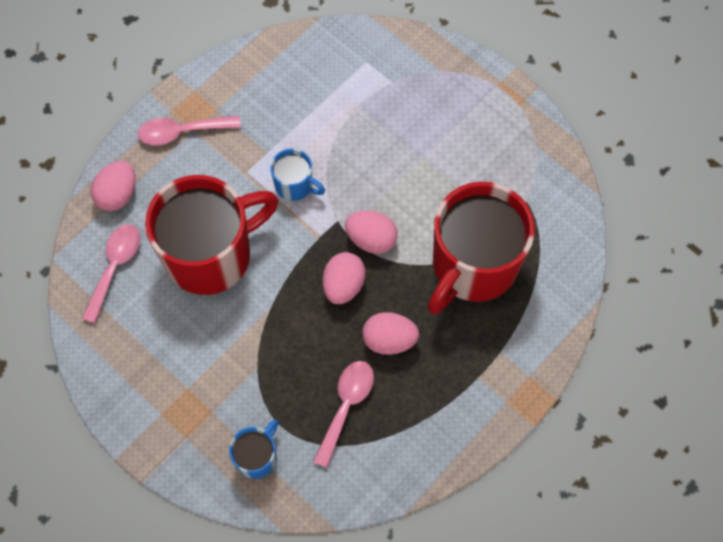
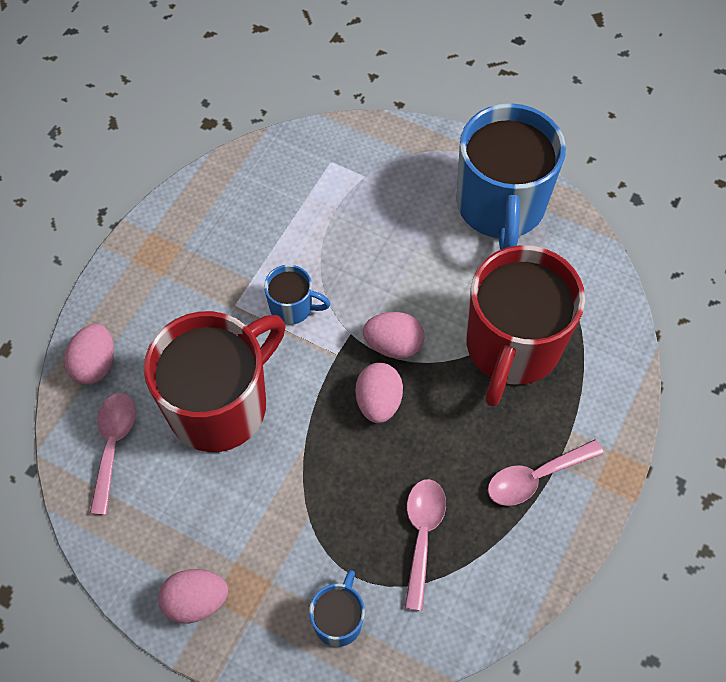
camera: 15 degrees left, 5 degrees down
(182, 132) = (150, 280): pink spoon -> pink spoon (535, 477)
(389, 340) = (447, 449): pink egg -> pink egg (196, 601)
(503, 138) = (500, 206): none -> blue mug

